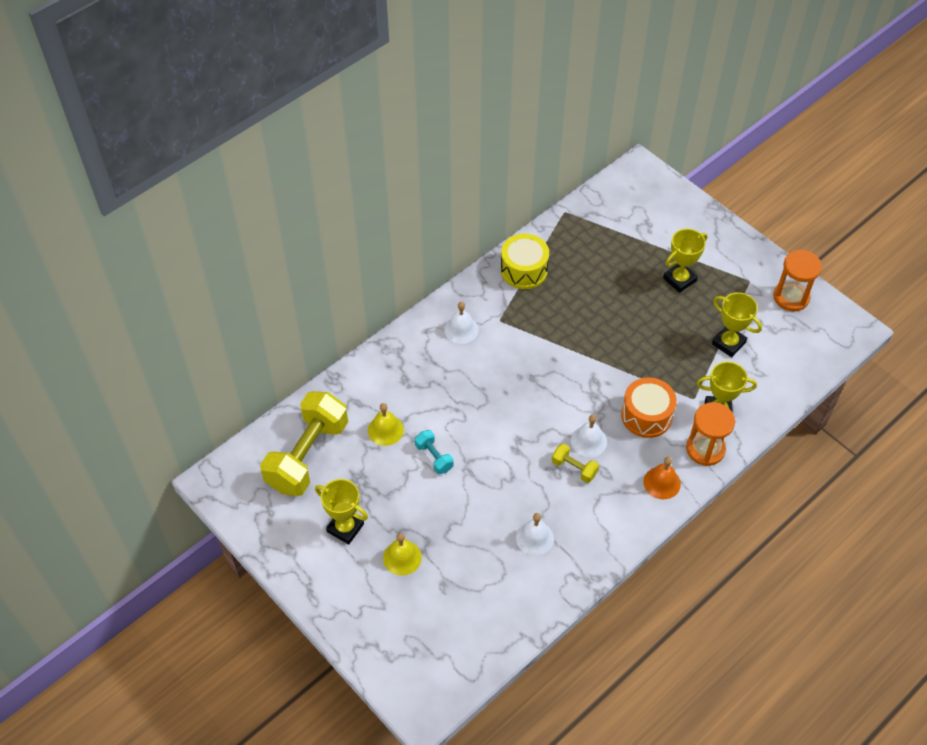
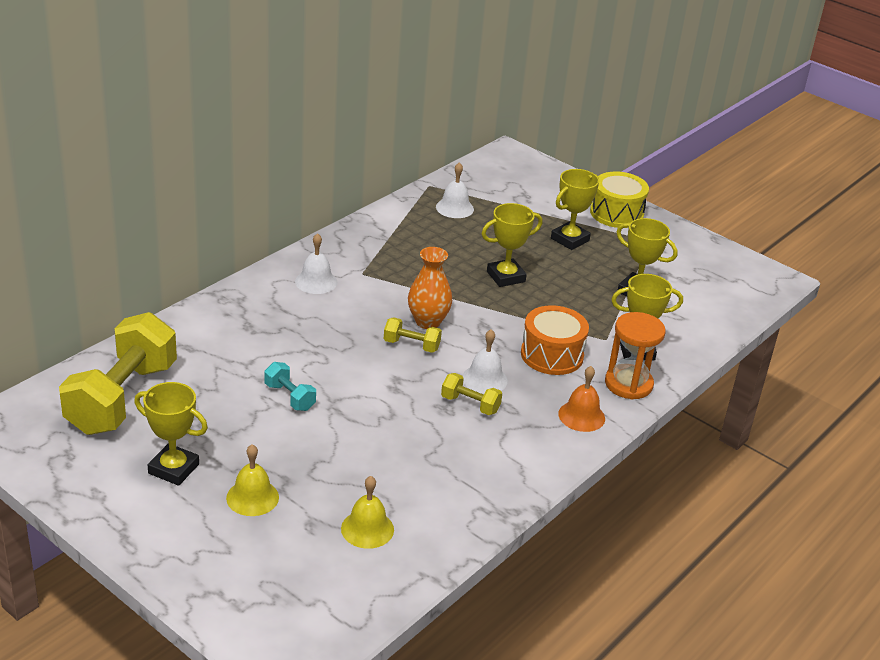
camera: 10 degrees left, 20 degrees down
(385, 430) = (225, 372): yellow bell -> yellow bell (367, 529)
(524, 270) = (387, 232): yellow drum -> yellow drum (616, 213)
(533, 403) = (411, 345): none -> yellow dumbbell
(534, 538) = (428, 473): white bell -> white bell (454, 208)
(549, 377) = (428, 322): none -> orange vase
(619, 325) = (505, 277): none -> yellow trophy
(791, 297) = (699, 254): orange hourglass -> none

